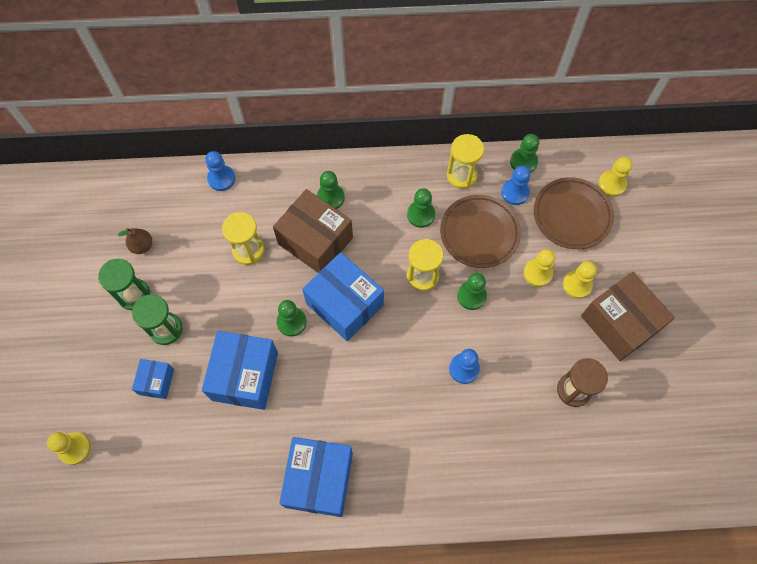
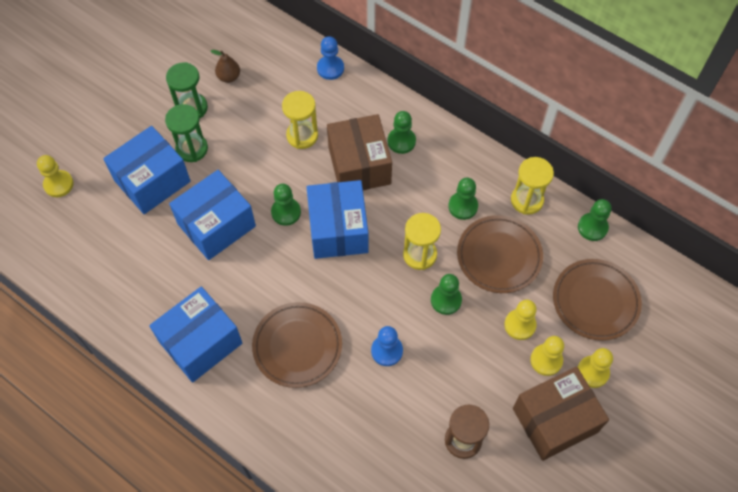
camera: 40 degrees right, 5 degrees down
(156, 381) = (152, 181): blue box -> blue box, size x1.92
(396, 420) = (297, 346): none -> brown plate
(515, 192) = (561, 246): blue pawn -> none
(612, 184) = (658, 303): yellow pawn -> yellow pawn (592, 372)
(619, 323) = (554, 420): brown box -> brown box turned 60 degrees clockwise

